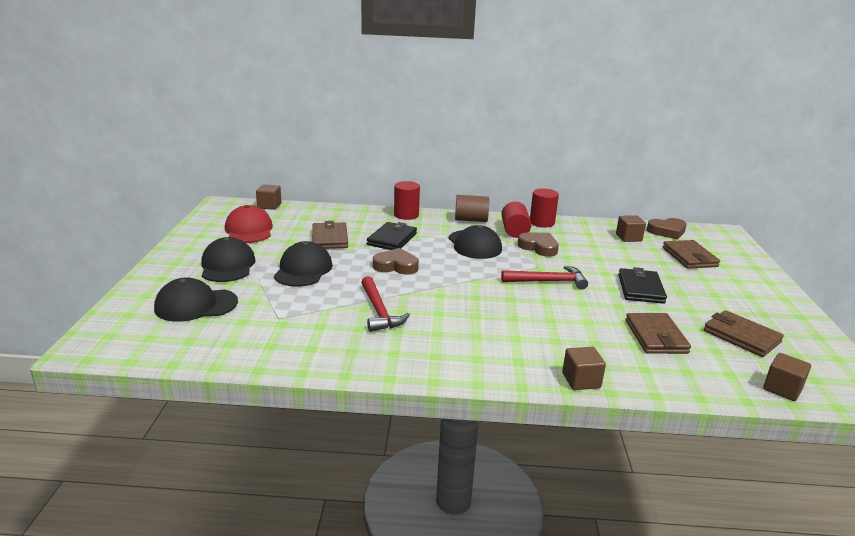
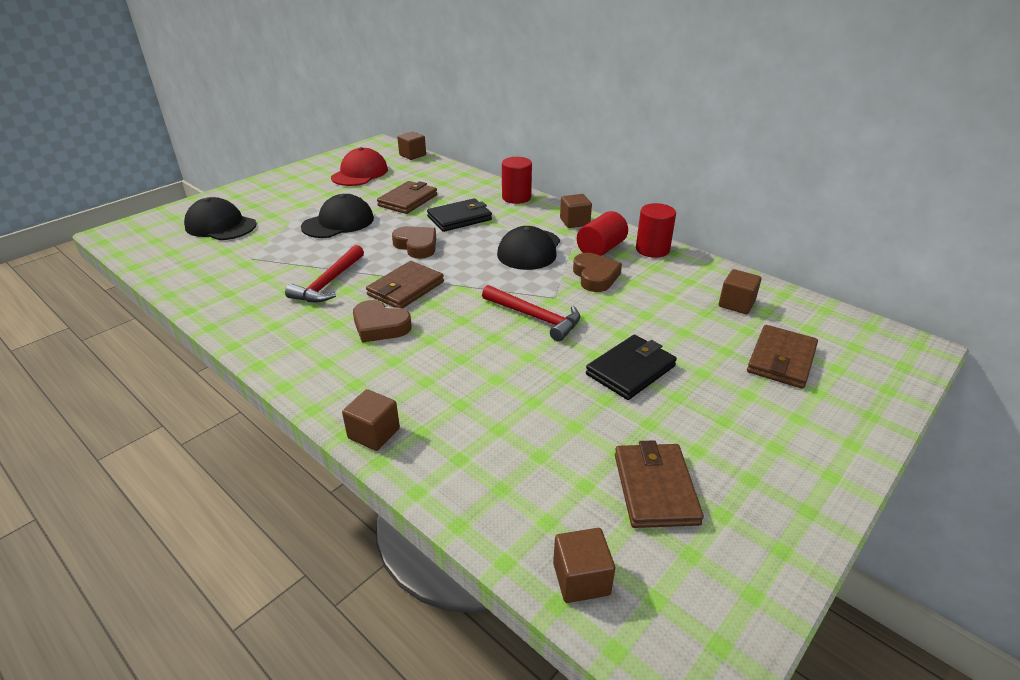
camera: 40 degrees right, 10 degrees up
(227, 265) = (293, 200): black cap -> none
(471, 220) = (574, 222): brown cylinder -> brown cube
(656, 337) = (541, 431): brown wallet -> brown wallet (405, 288)
(667, 231) = (812, 315): brown heart -> brown heart (380, 326)

